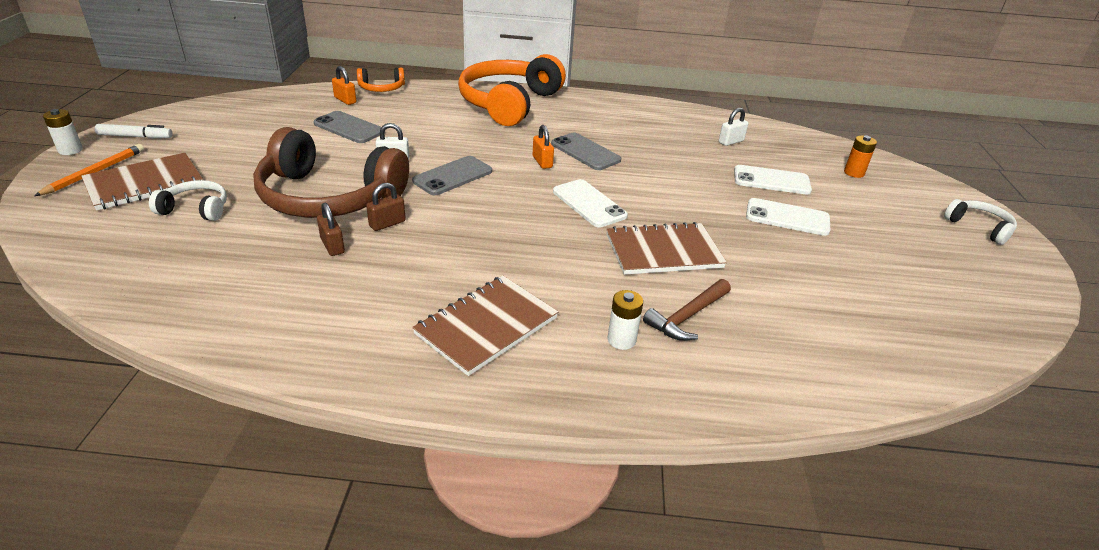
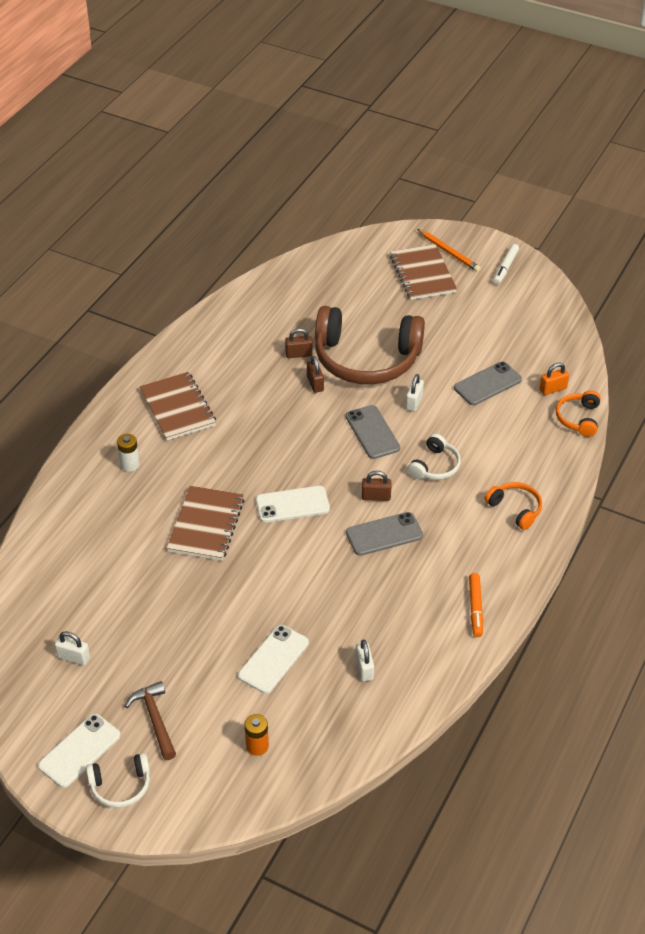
camera: 115 degrees right, 10 degrees up
(70, 150) = (490, 239): white battery -> none
(196, 209) = (375, 297): white headphones -> white headphones (435, 466)
(328, 197) = (366, 359): brown headphones -> brown headphones turned 120 degrees counterclockwise
(509, 103) = (515, 509): orange headphones -> orange headphones, size x0.45
(542, 162) = (376, 496): orange padlock -> brown padlock
(626, 108) = (475, 608): none -> orange marker
(687, 317) = (131, 506): brown hammer -> brown hammer (155, 719)
(787, 217) = (210, 634): white phone -> white phone (79, 751)
(916, 295) = (74, 657): none -> white padlock

